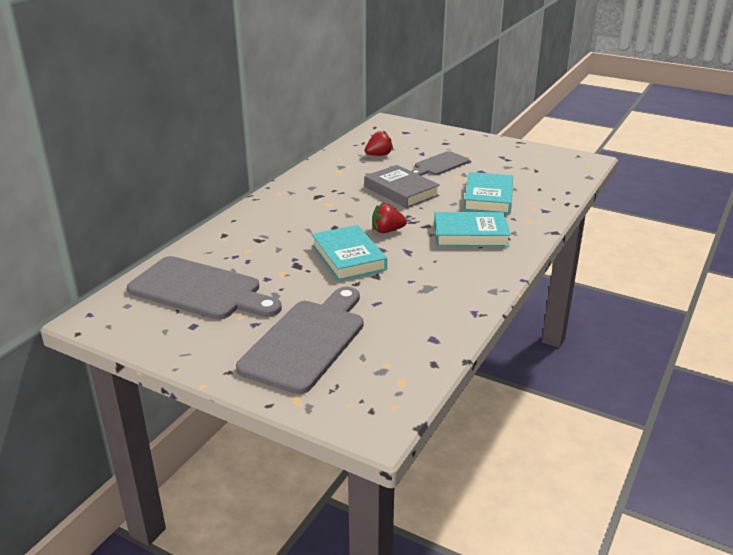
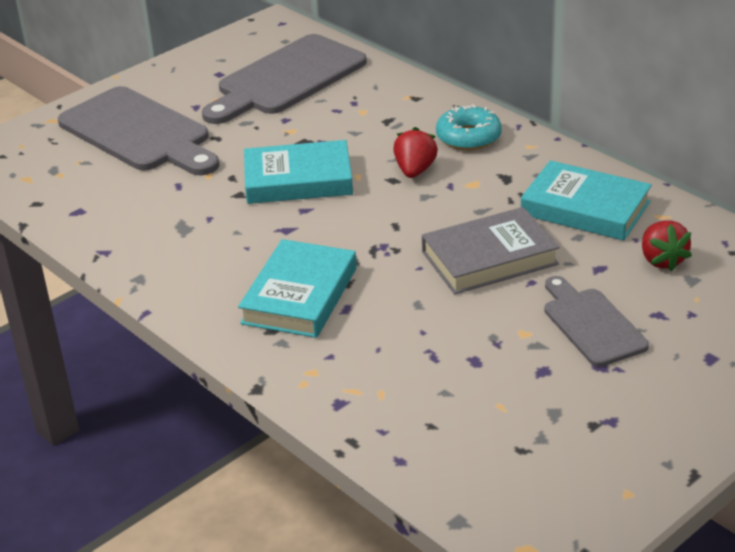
camera: 110 degrees right, 5 degrees up
(274, 211) = (468, 137): none -> turquoise donut
(387, 231) = (356, 222): red strawberry -> red strawberry (415, 171)
(488, 198) = (420, 348): turquoise book -> turquoise book (585, 208)

